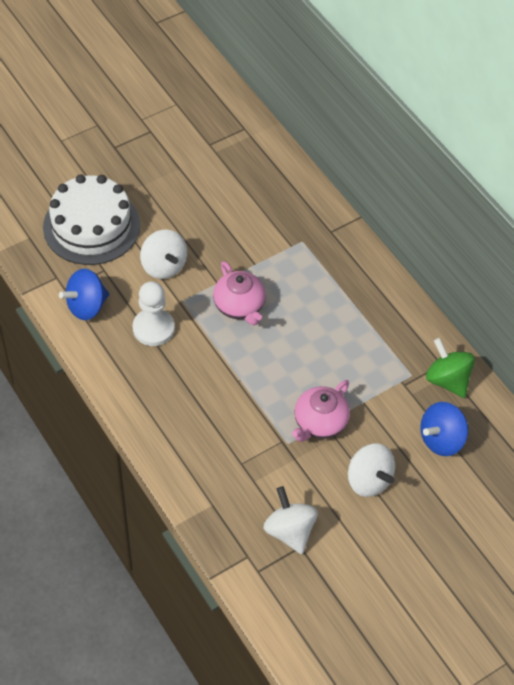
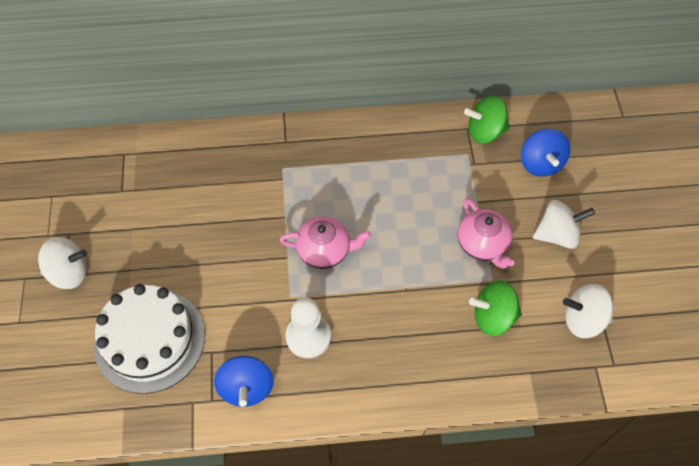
camera: 60 degrees left, 5 degrees up
(164, 266) = (240, 295): white spinning top -> white spinning top (69, 273)
(250, 457) = (493, 317): none -> green spinning top

